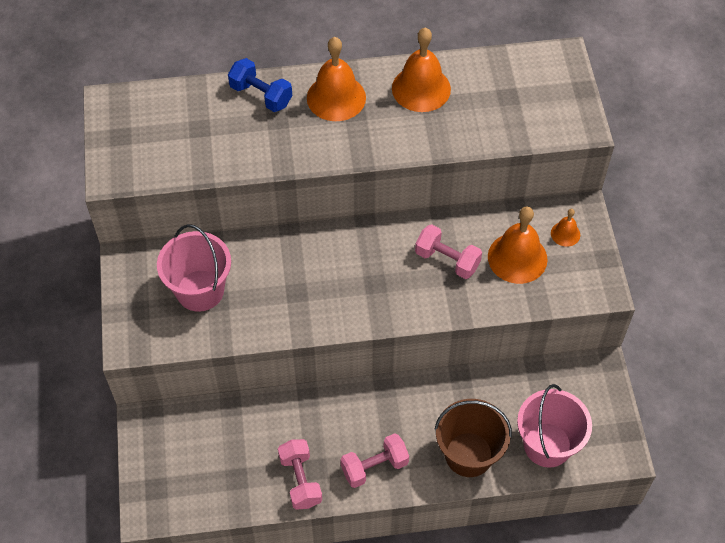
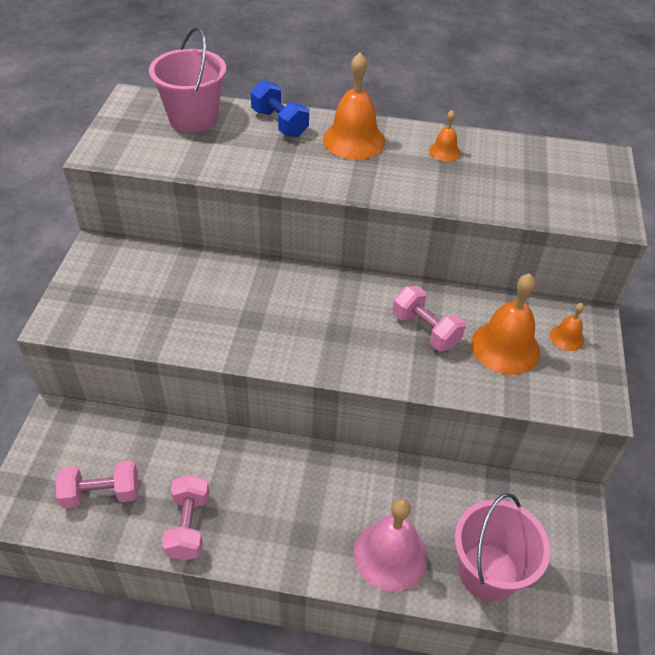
camera: 15 degrees right, 10 degrees down
(200, 290) = (153, 293): pink bucket -> pink bucket (193, 118)
(374, 467) = (277, 536): pink dumbbell -> pink dumbbell (102, 494)
(421, 88) = (444, 151): orange bell -> orange bell, size x0.50
(469, 454) = (390, 555): brown bucket -> pink bell

